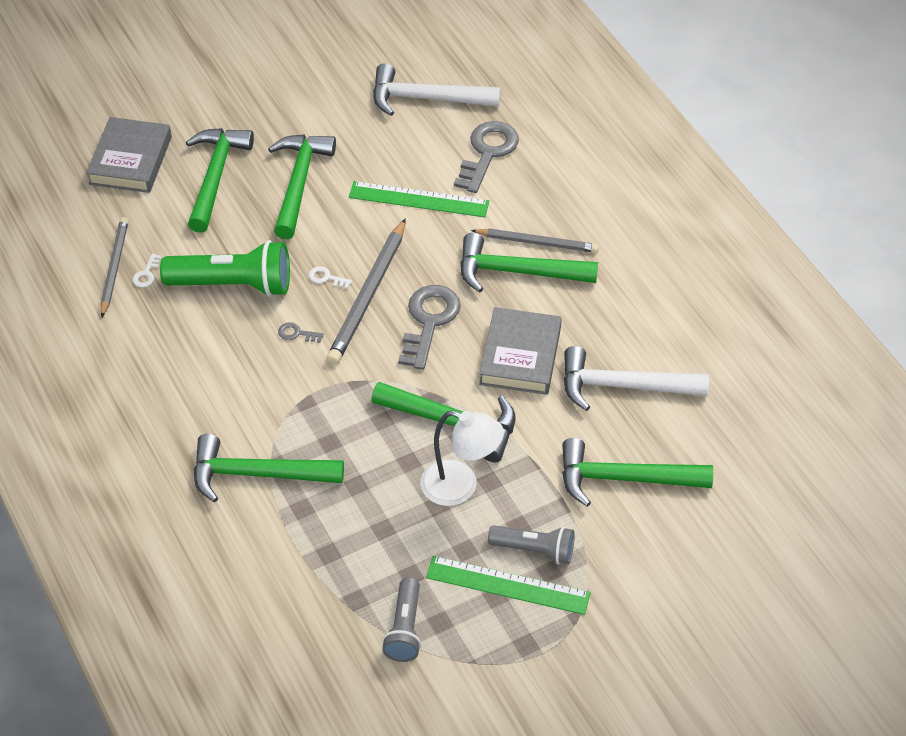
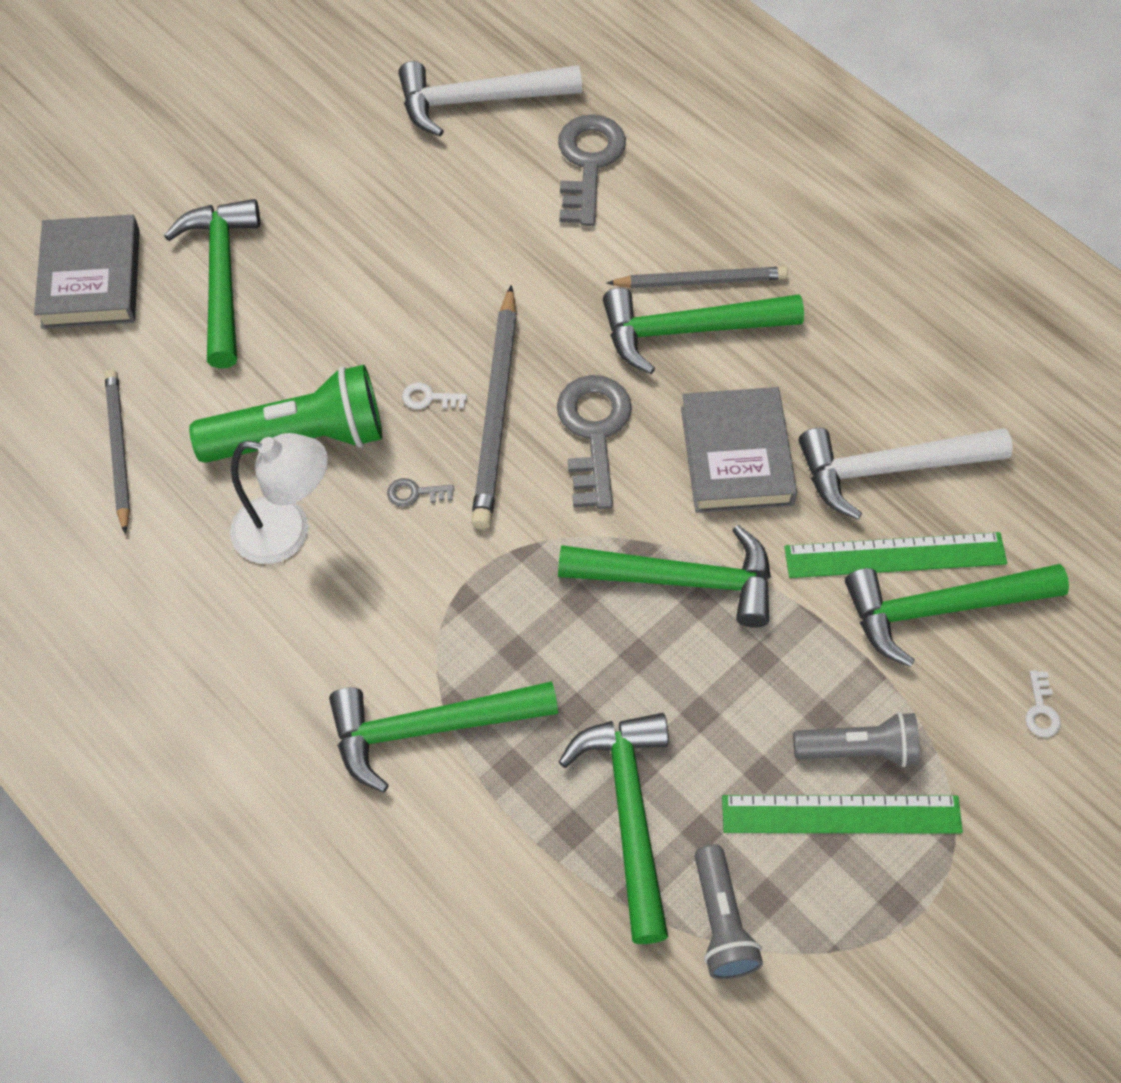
camera: 15 degrees left, 10 degrees up
(146, 274) = (169, 449): white key -> white key (1041, 710)
(299, 183) = (343, 262): green hammer -> green hammer (629, 814)
(419, 199) = (518, 251): green ruler -> green ruler (895, 555)
(460, 487) = (723, 677): white lamp -> white lamp (287, 532)

